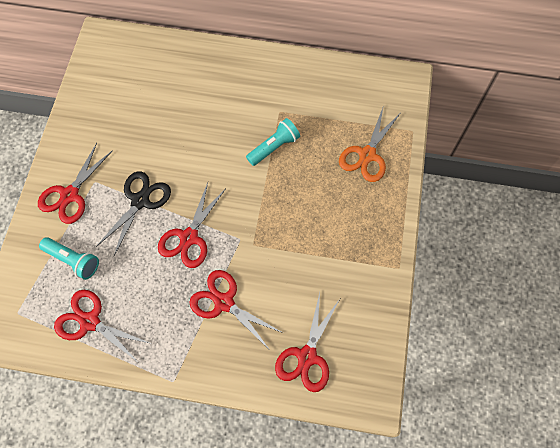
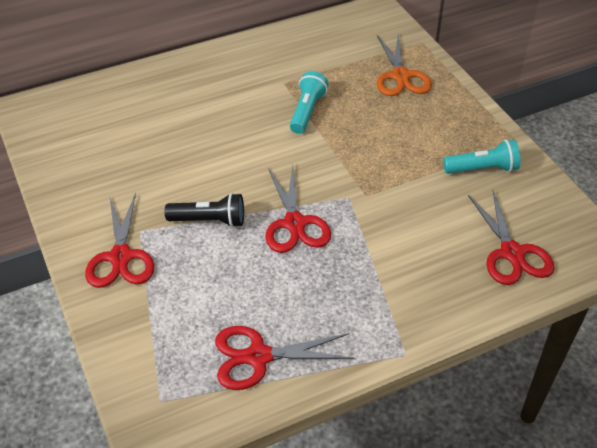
camera: 35 degrees left, 20 degrees down
(73, 260) = (183, 312): turquoise flashlight -> turquoise flashlight (482, 169)
(140, 201) = (209, 220): black scissors -> black flashlight
(224, 302) = (387, 256): red scissors -> none

